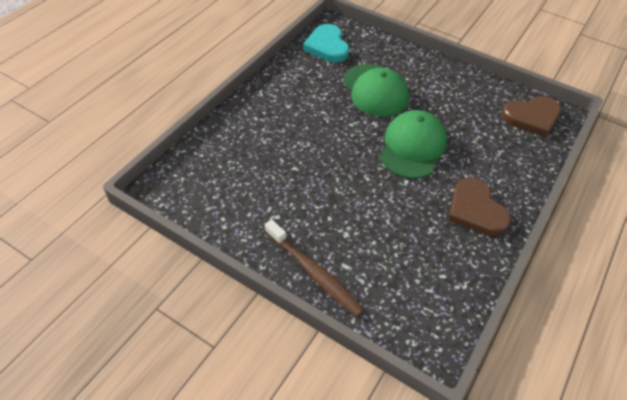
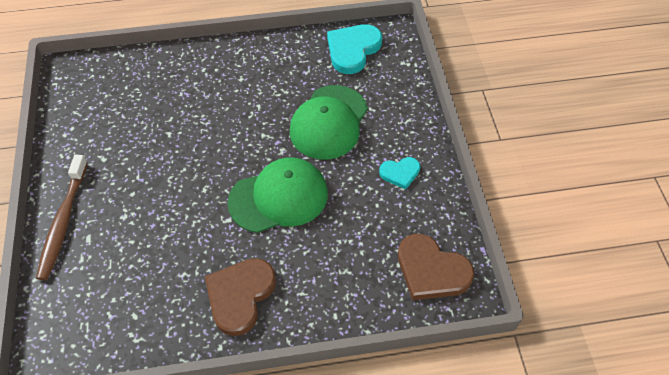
camera: 50 degrees right, 5 degrees up
(448, 86) = (400, 173): none -> turquoise heart

